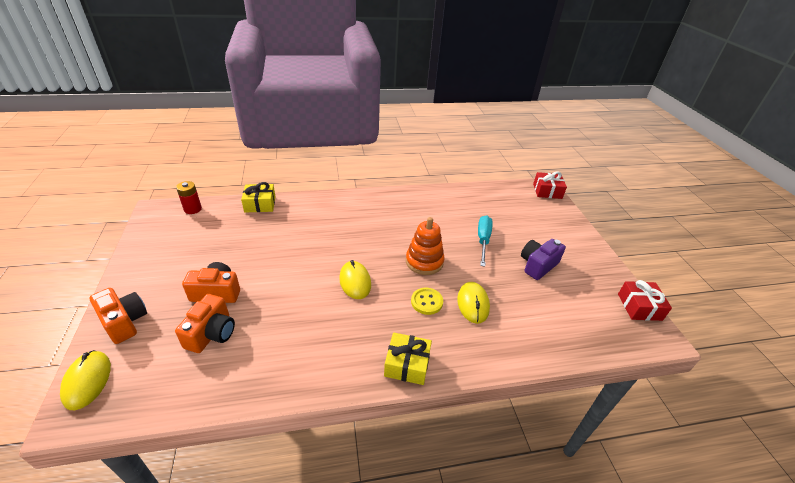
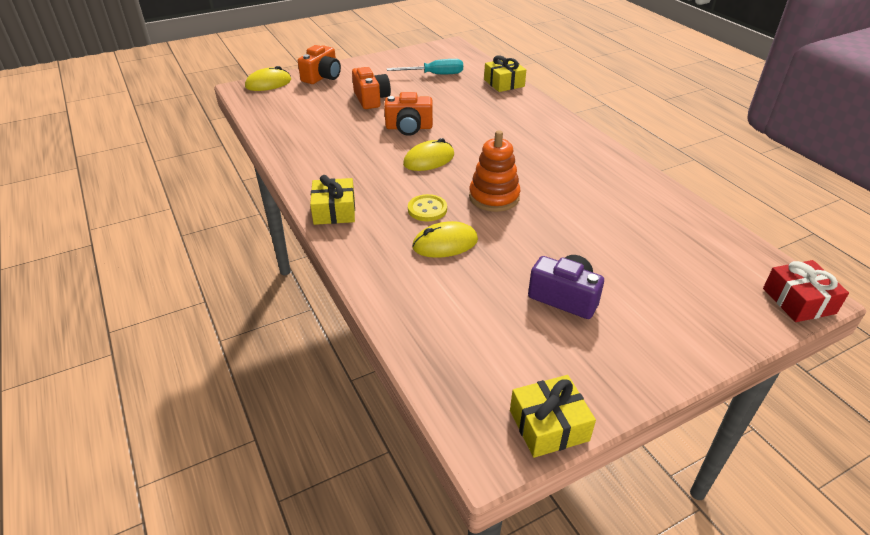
camera: 75 degrees right, 0 degrees up
(193, 209) = (466, 58): red battery -> none
(211, 333) = (327, 110): orange camera -> orange camera (409, 128)
(483, 240) = (578, 239): turquoise screwdriver -> turquoise screwdriver (435, 74)
(639, 307) = (549, 425): red gift -> yellow gift

